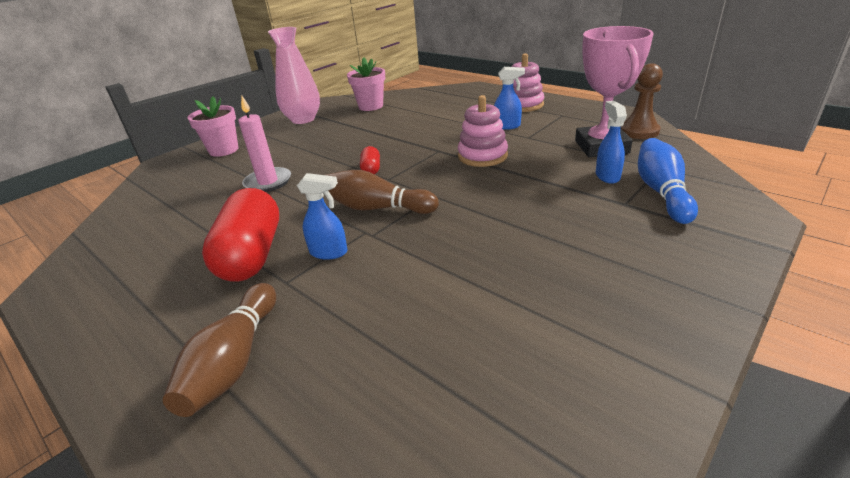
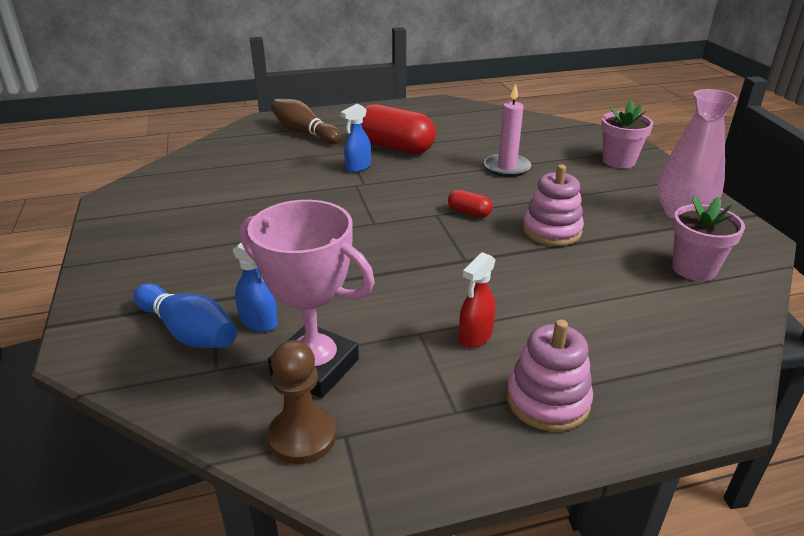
camera: 120 degrees right, 0 degrees up
(377, 208) = (390, 196): brown bowling pin -> none
(482, 156) = (413, 277): pink stacking toy -> pink stacking toy (551, 230)
(507, 126) = (475, 336): blue spray bottle -> red spray bottle

